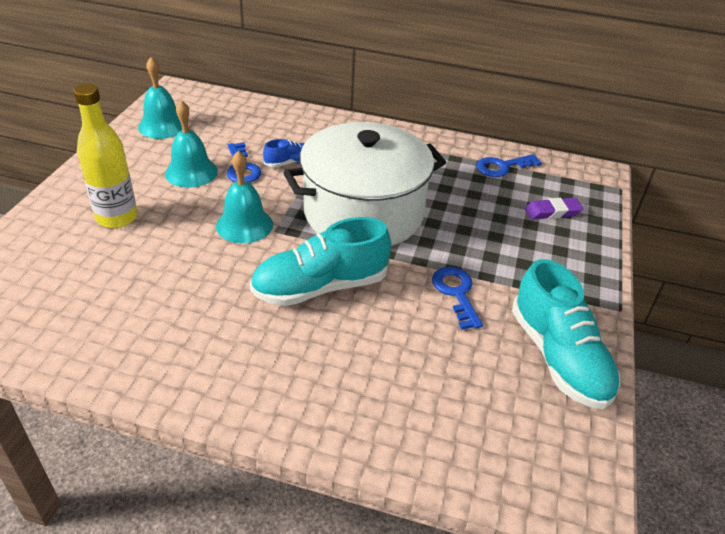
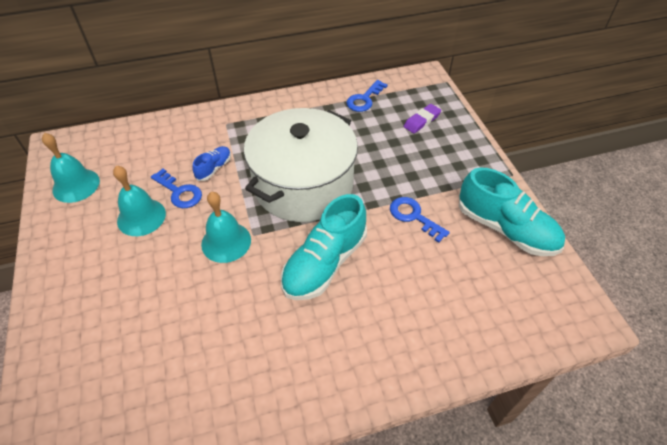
camera: 30 degrees left, 10 degrees up
(117, 218) = (116, 292): yellow bottle -> none

